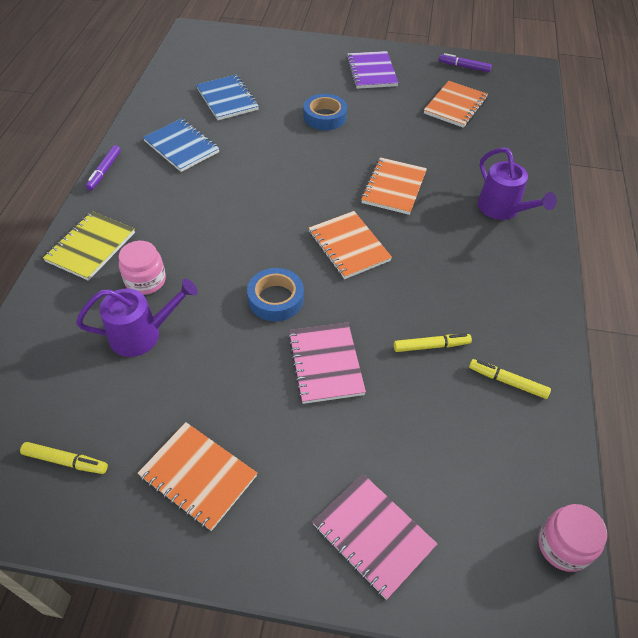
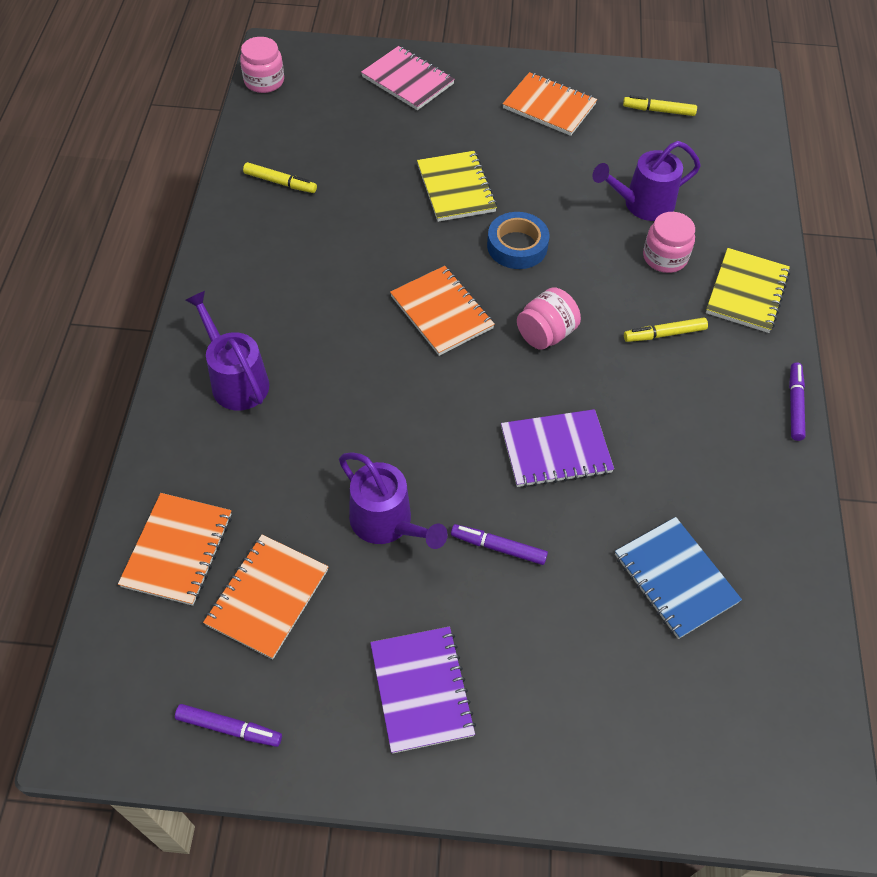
camera: 175 degrees right, 5 degrees up
(182, 147) = (707, 460): blue notebook -> none
(268, 226) = (545, 334): none -> pink jar
(279, 157) = (555, 450): none -> purple notebook
(325, 117) = (498, 547): blue tape -> purple marker
(325, 364) = (456, 188): pink notebook -> yellow notebook
(390, 130) = (387, 523): none -> purple watering can
(393, 187) = (384, 406): orange notebook -> orange notebook (178, 550)
(431, 346) = (351, 209): yellow marker -> yellow marker (664, 334)

